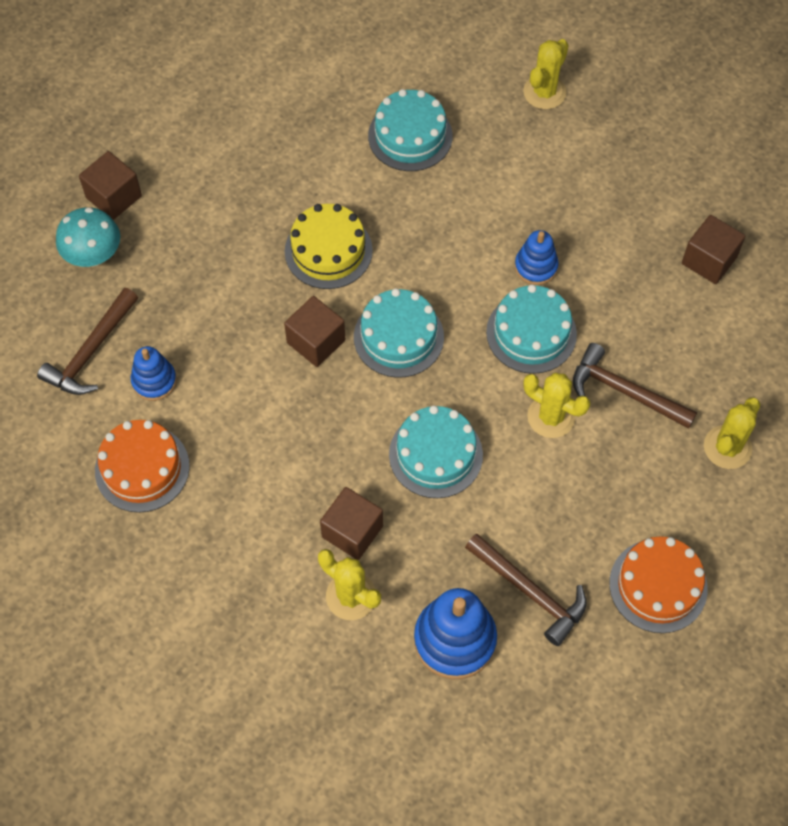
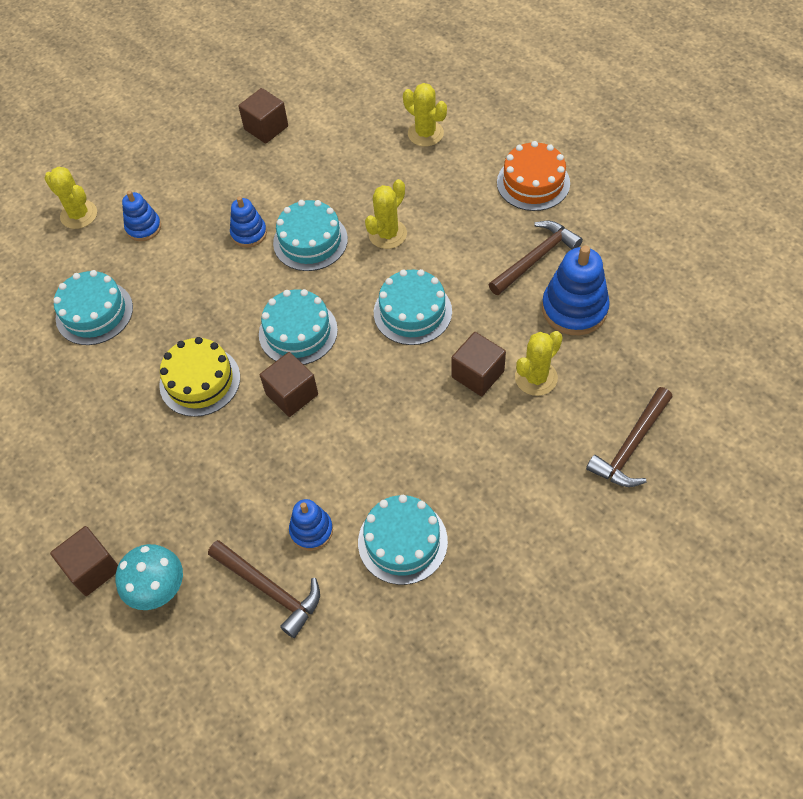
camera: 80 degrees left, 5 degrees down
(142, 468) = (402, 541): orange cake -> turquoise cake
(533, 159) = (143, 227): none -> blue stacking toy
(624, 391) = (371, 187): brown hammer -> brown hammer (631, 446)

